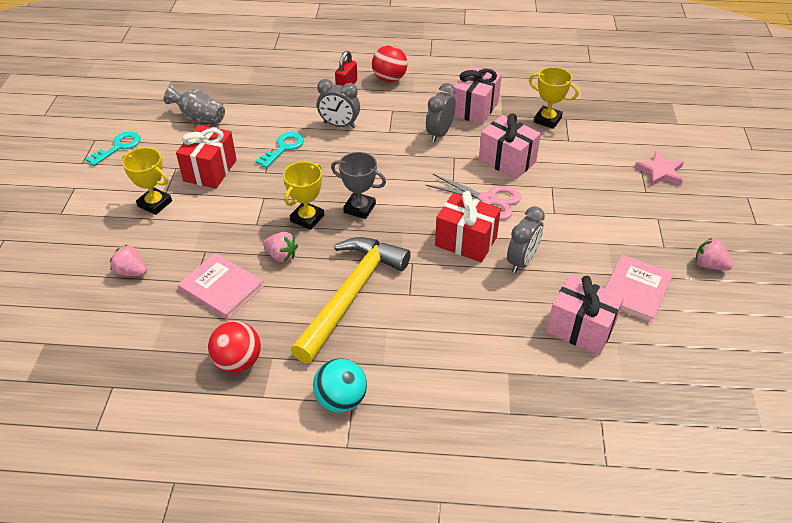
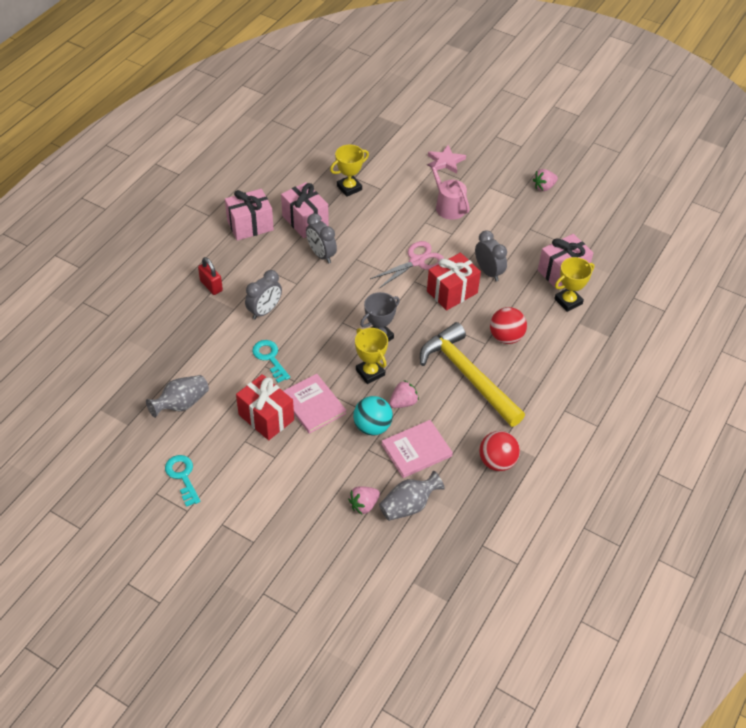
camera: 65 degrees left, 5 degrees up
(144, 306) = (409, 505): none -> grey vase
(155, 204) = (286, 468): yellow trophy -> yellow trophy (568, 301)
(341, 400) = (559, 415): turquoise ball -> turquoise ball (372, 427)
(389, 79) = (223, 255): red ball -> red ball (506, 337)
(507, 161) = (381, 232): pink gift -> pink gift (250, 225)
(593, 196) = (448, 206): none -> pink watering can
(635, 290) = (545, 231): pink book -> pink book (313, 405)

